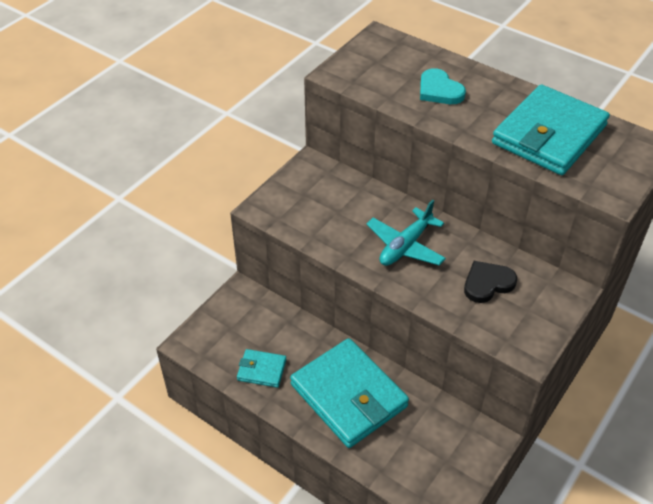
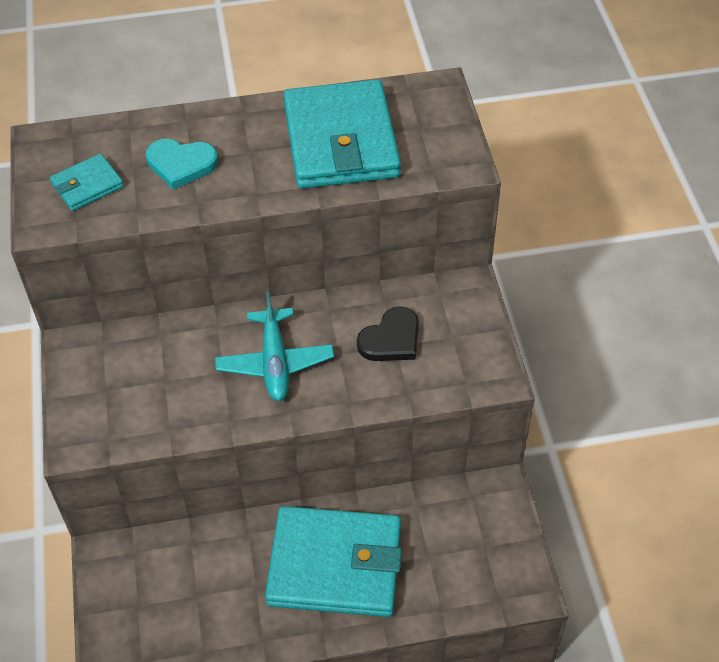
camera: 45 degrees left, 5 degrees up
(262, 370) = (221, 619): turquoise wallet -> turquoise wallet (87, 185)
(487, 283) = (391, 339): black heart -> black heart turned 150 degrees counterclockwise

